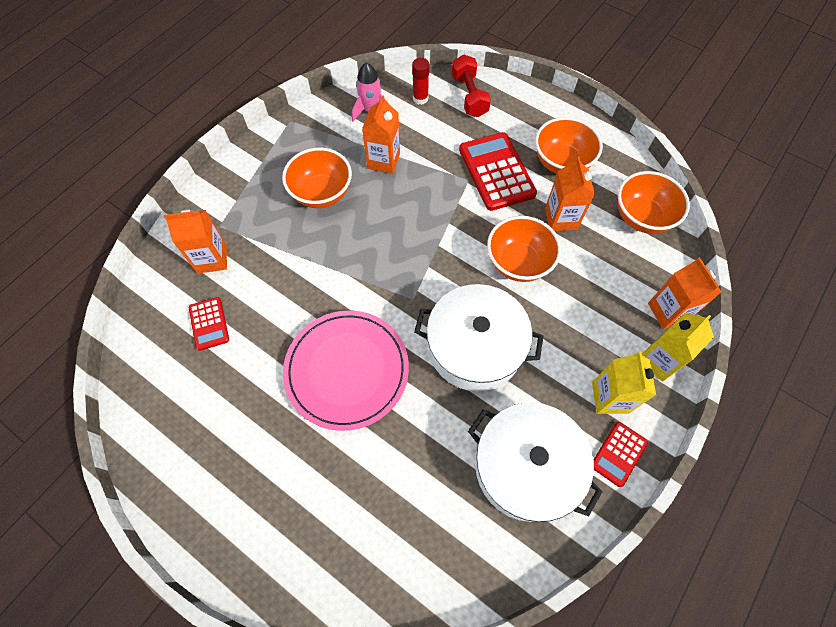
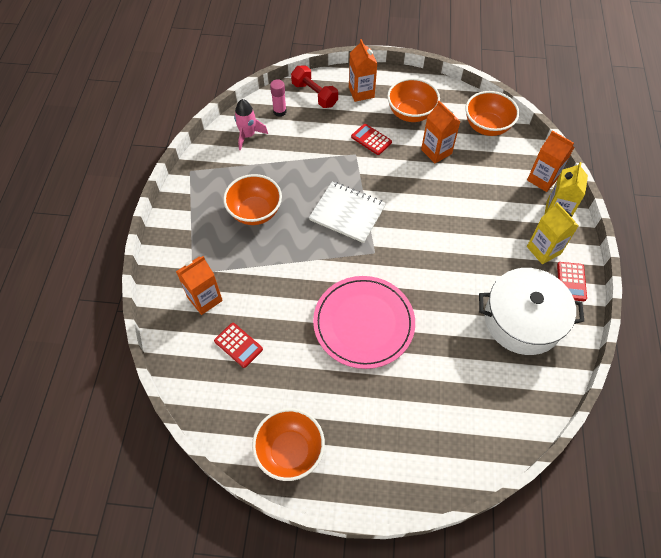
camera: 30 degrees left, 5 degrees down
(383, 161) = (284, 168): orange carton -> orange carton (361, 92)
(414, 240) = (347, 213): none -> white notebook
(420, 98) = (280, 111): red glue stick -> pink glue stick
(475, 347) = (439, 263): white pot -> none
(496, 172) = (371, 140): red calculator -> red calculator, size x0.54
(518, 263) = (428, 194): orange bowl -> orange bowl (290, 451)

